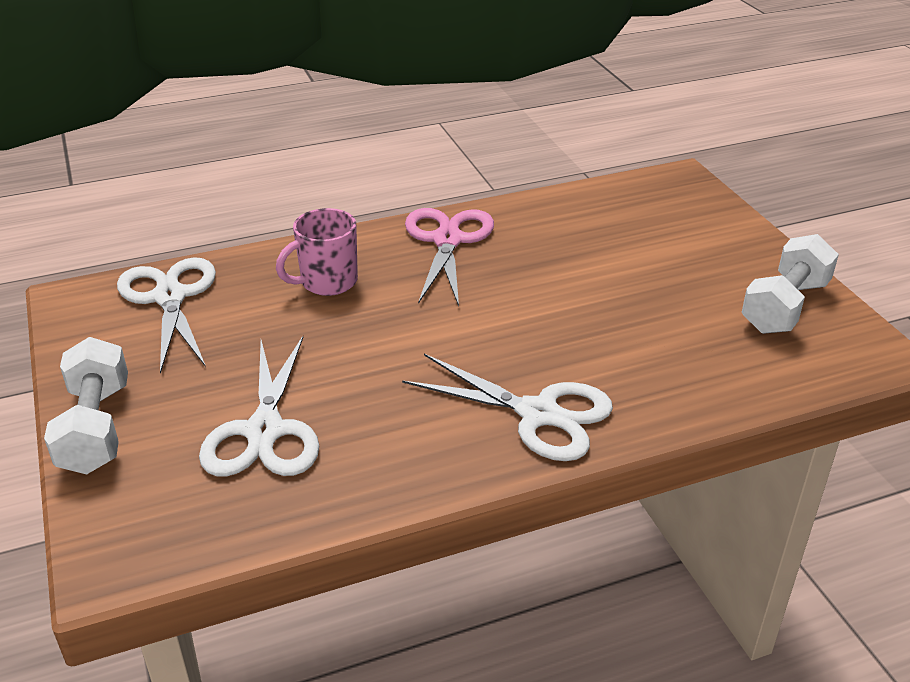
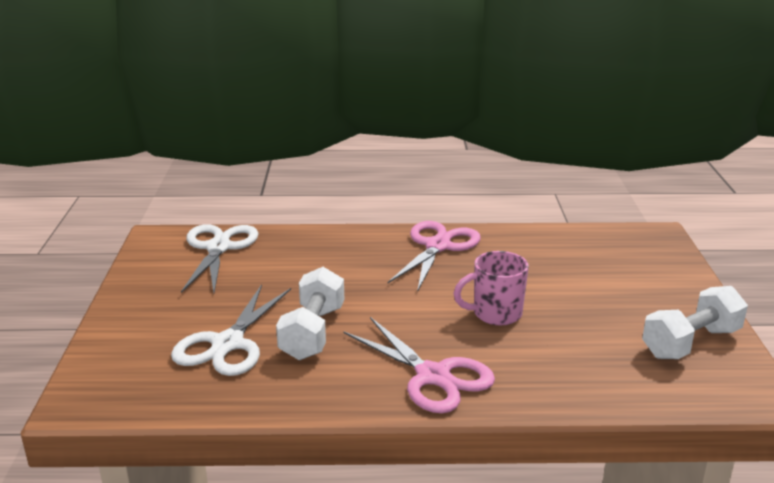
camera: 20 degrees right, 10 degrees down
(96, 428) = (121, 318): white dumbbell -> white dumbbell (313, 332)
(327, 282) = (331, 258): pink mug -> pink mug (495, 314)
(539, 414) = (433, 376): white scissors -> pink scissors

